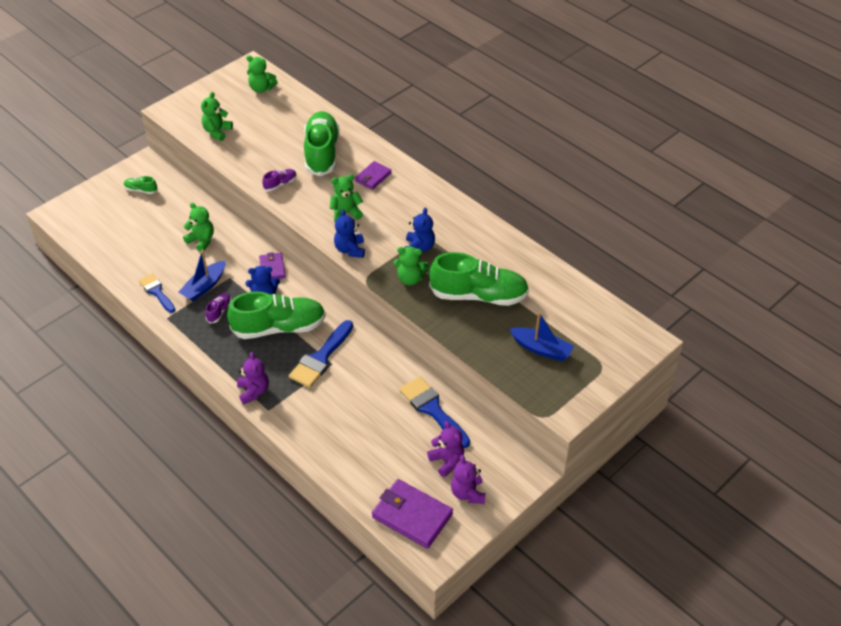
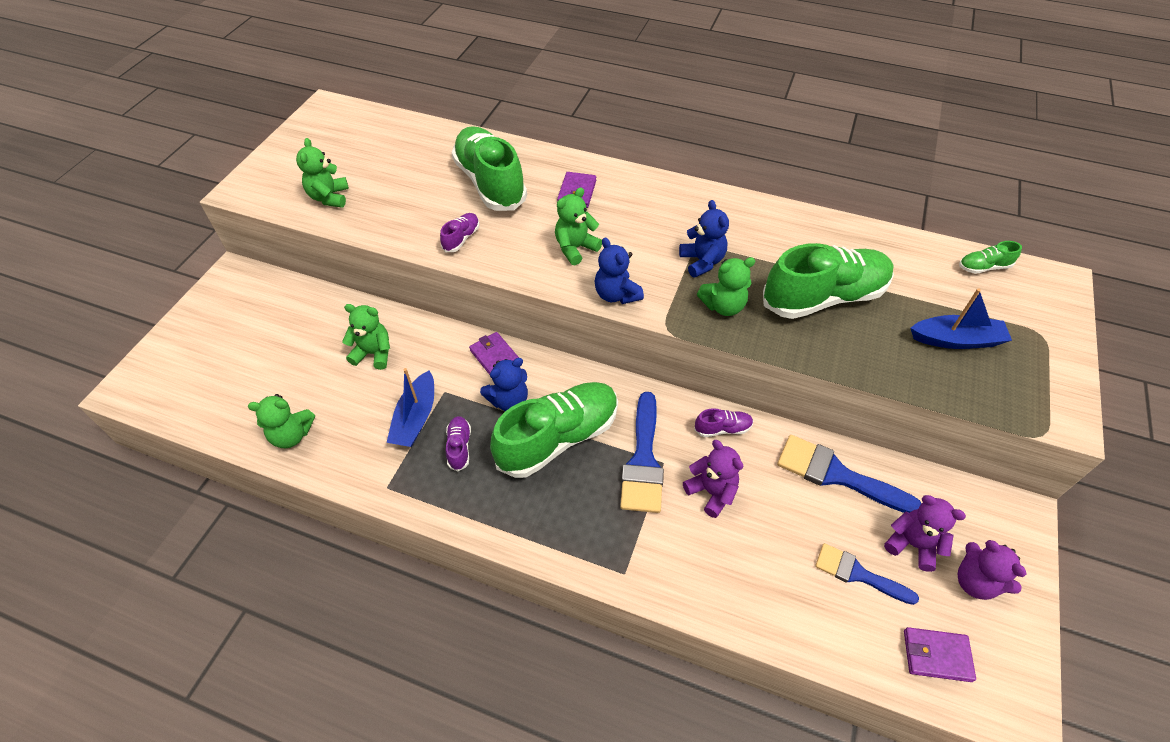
camera: 25 degrees left, 5 degrees up
(141, 190) = (246, 313): green shoe -> green shoe (983, 267)
(157, 292) = (349, 452): blue brush -> blue brush (858, 574)
(253, 391) = (584, 552): purple teddy bear -> purple teddy bear (711, 492)
(261, 88) = (358, 129): green teddy bear -> green teddy bear (292, 435)
(382, 359) = (722, 429): none -> purple shoe
(412, 515) = (936, 655): purple wallet -> purple wallet, size x0.58

